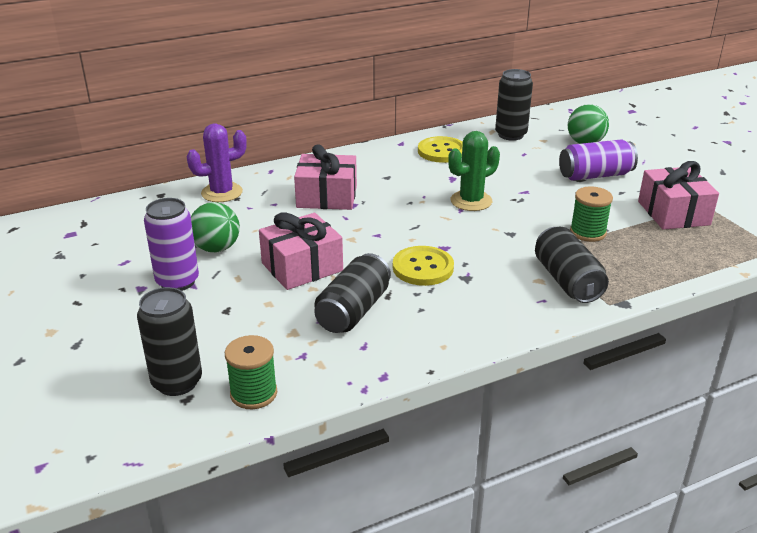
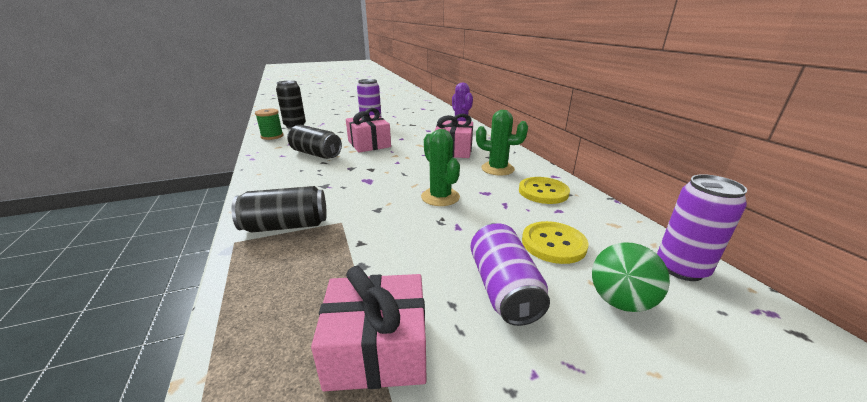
camera: 95 degrees right, 5 degrees down
(216, 248) = (398, 128): green ball -> none
(388, 170) = (497, 169): none -> green cactus
(423, 268) = (347, 173): yellow button -> yellow button (553, 244)
(510, 135) = (610, 236): black can -> none
(540, 121) = (681, 268): none -> purple can
(588, 232) = (359, 253): green spool -> none

